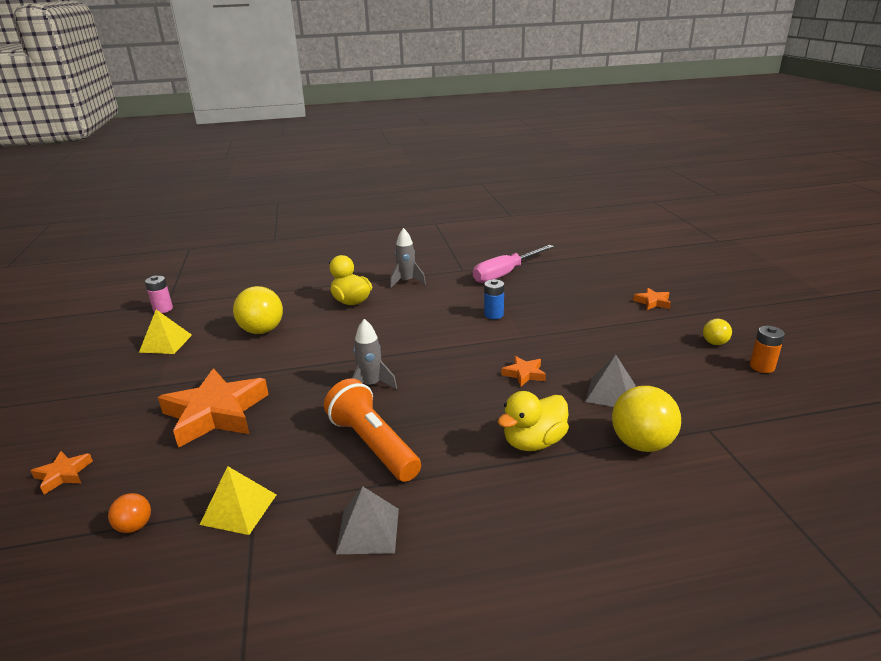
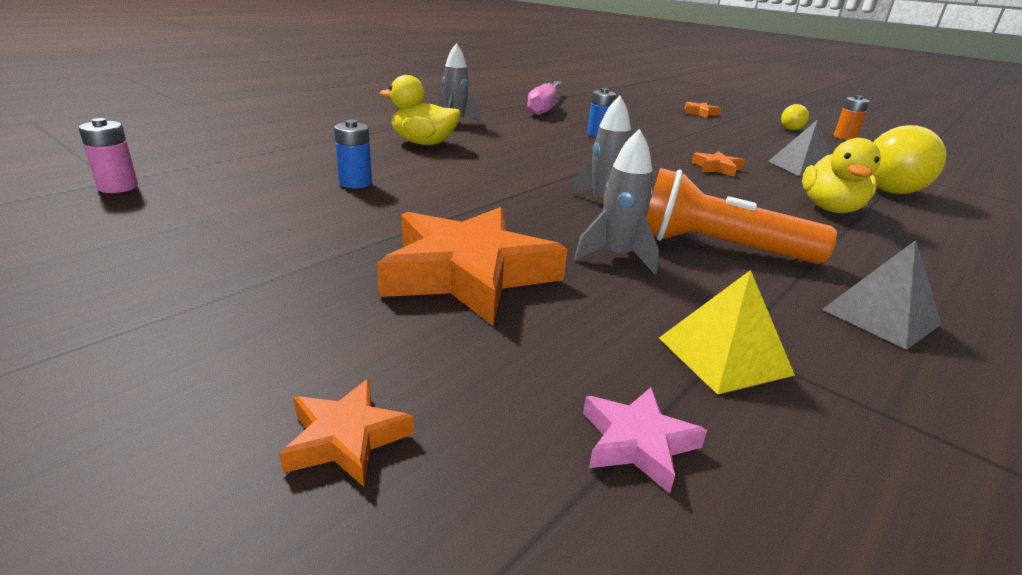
camera: 40 degrees left, 0 degrees up
(135, 526) = (637, 442): orange ball -> pink star
(166, 343) = (208, 221): yellow pyramid -> none
(262, 331) = (355, 183): yellow ball -> blue battery
(302, 429) = (617, 257): none -> grey rocket

